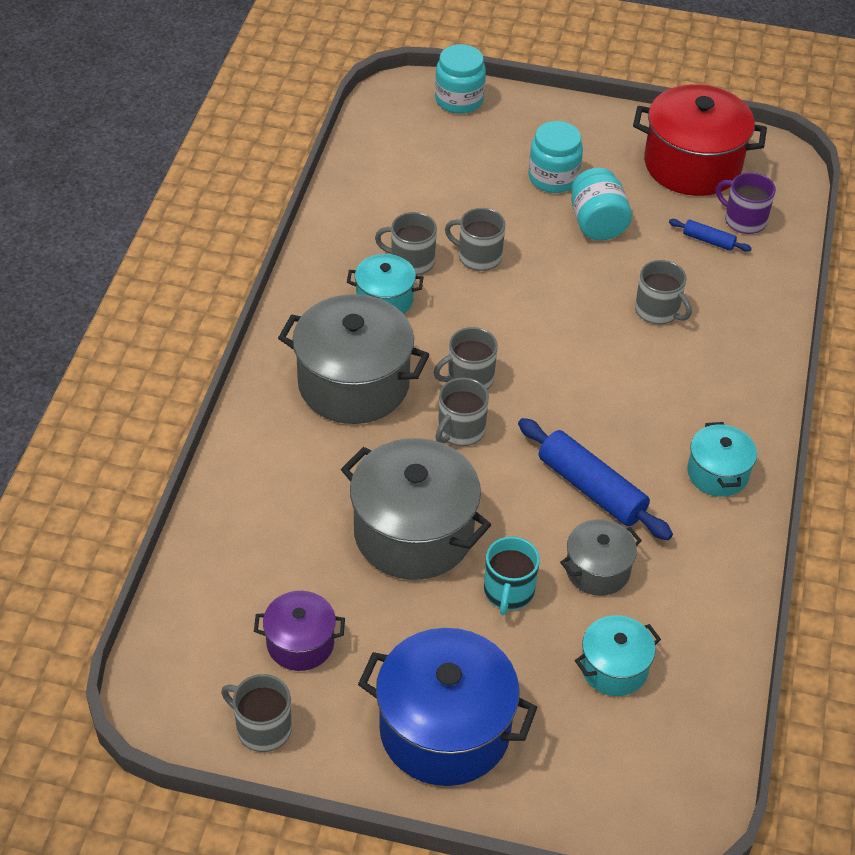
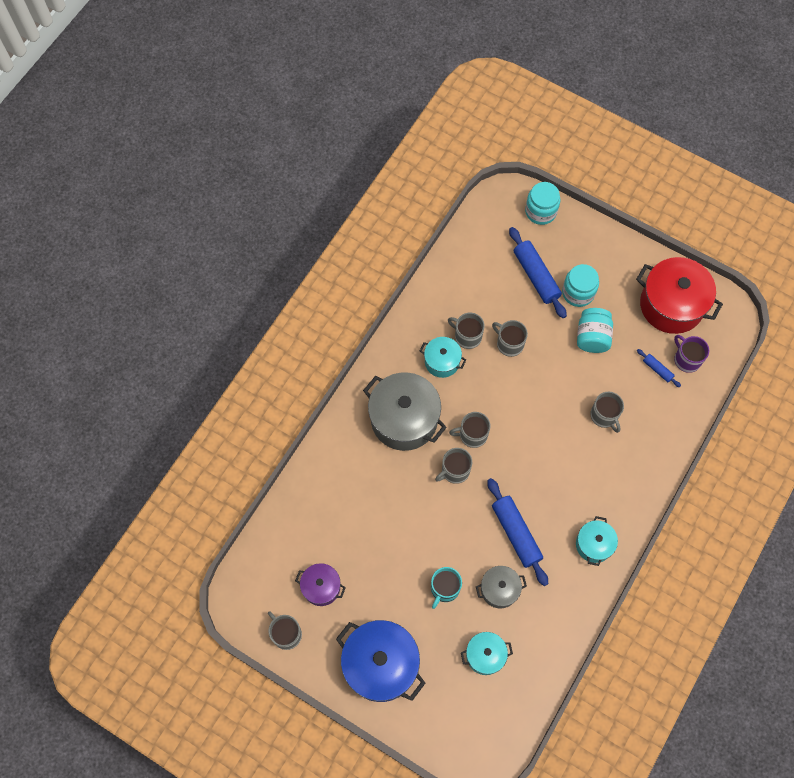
camera: 20 degrees right, 20 degrees up
(413, 533) = (405, 534): grey pot -> none
(484, 171) = (536, 276): none -> blue rolling pin

